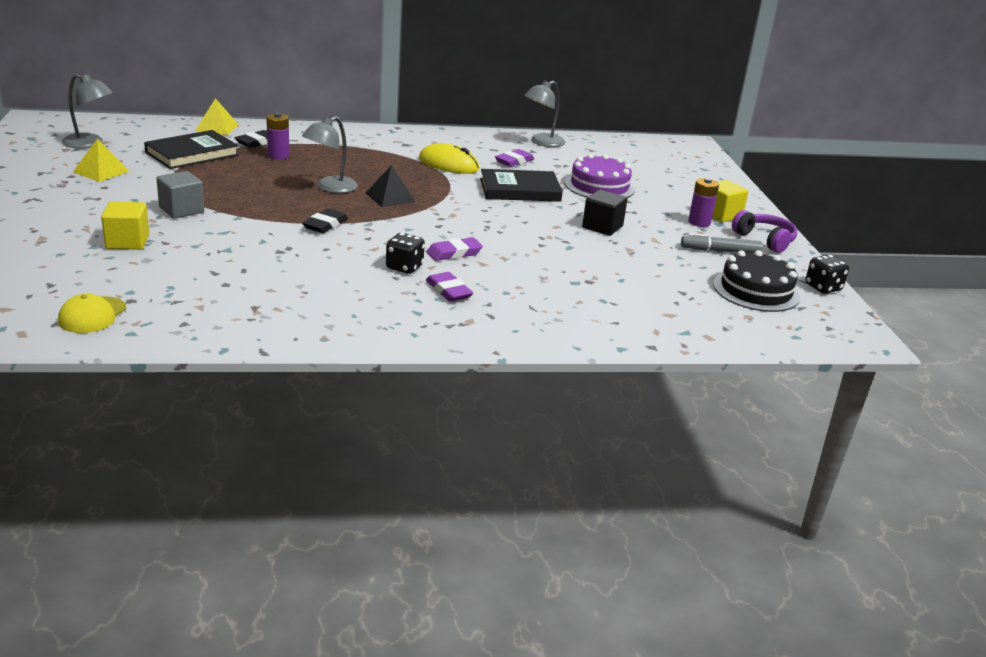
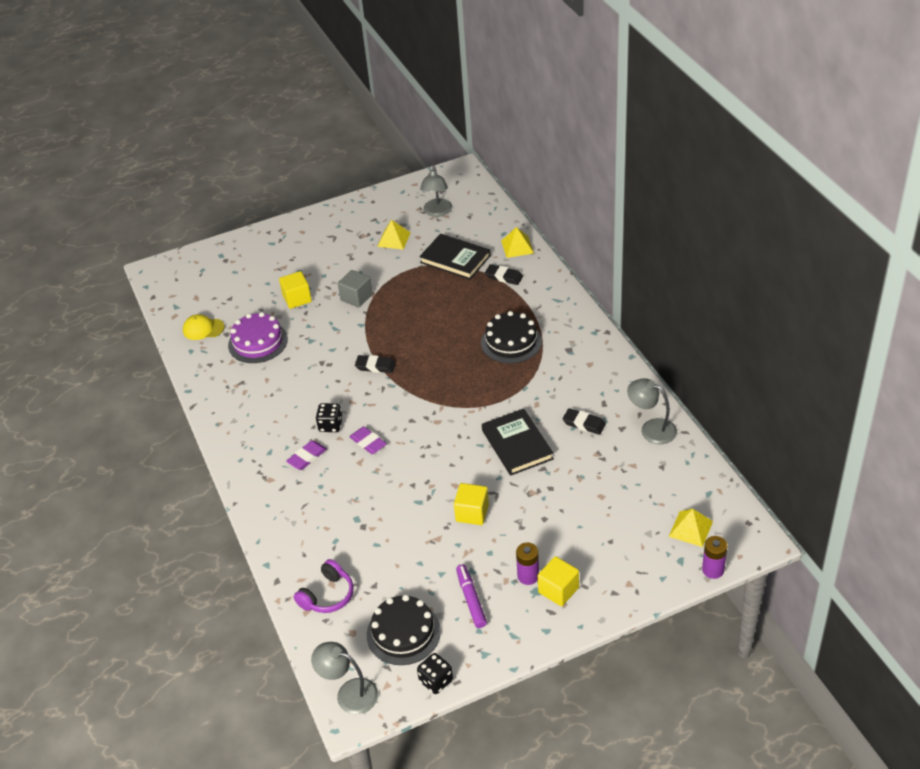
camera: 80 degrees right, 15 degrees up
(278, 156) = (485, 297): purple battery -> purple battery (713, 570)
(330, 188) = (442, 344): grey lamp -> grey lamp (349, 693)
(365, 161) = (511, 342): none -> black cake
(390, 197) = (447, 379): black pyramid -> none
(448, 164) = (543, 388): yellow mouse -> none
(514, 161) = (584, 423): purple eraser -> black eraser
(599, 186) = (566, 492): purple cake -> purple cake (258, 342)
(602, 227) = (472, 513): black cube -> yellow cube
(670, 158) = (690, 528): none -> yellow pyramid
(720, 251) = (471, 599): grey marker -> purple marker
(765, 240) = (518, 629): purple headphones -> purple headphones (327, 595)

